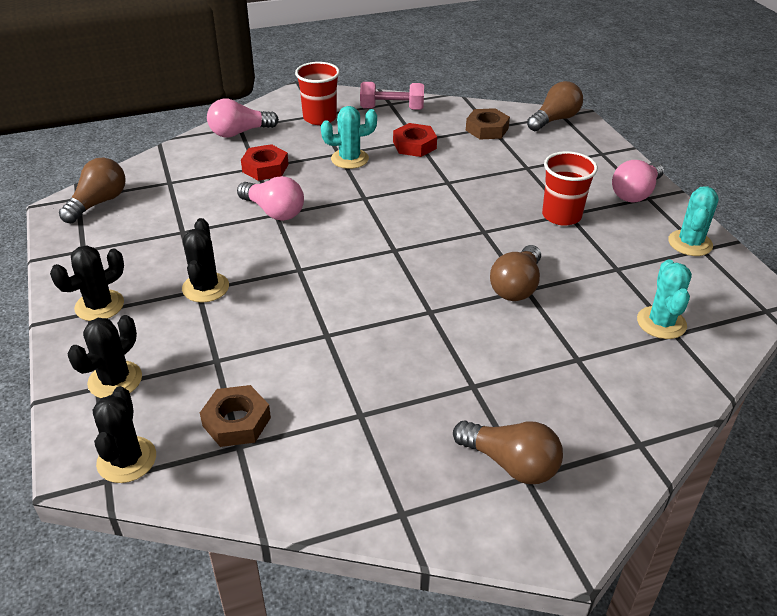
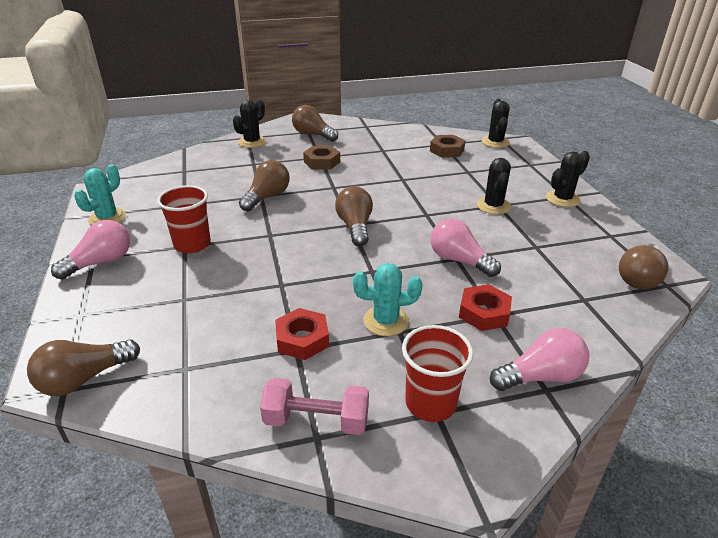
camera: 175 degrees left, 5 degrees down
(115, 380) = (522, 166): black cactus -> black cactus (252, 142)
(388, 246) = (355, 227): none -> brown light bulb
(487, 129) = (193, 364): brown nut -> brown nut (322, 162)
(661, 323) = (187, 175): turquoise cactus -> none

